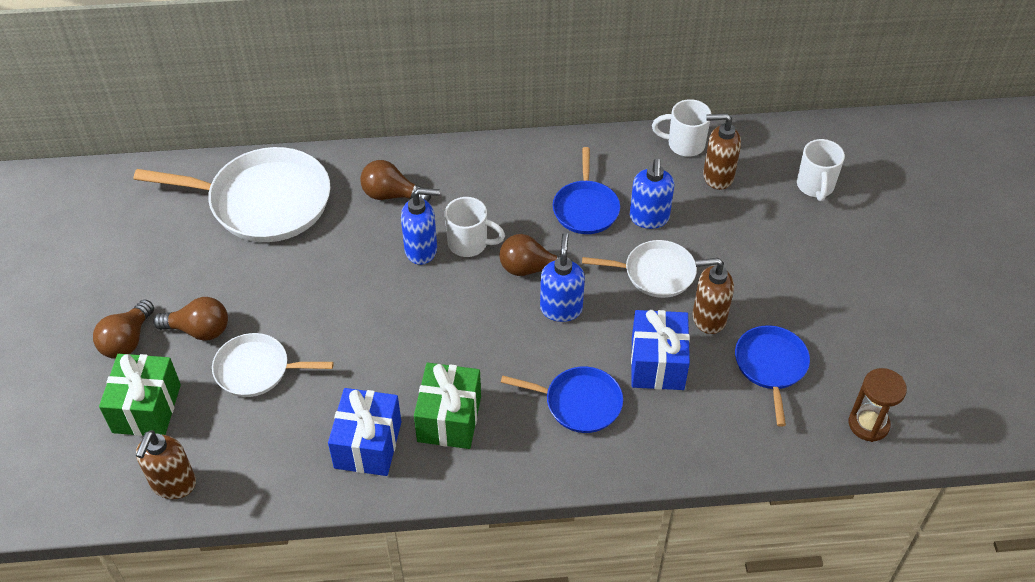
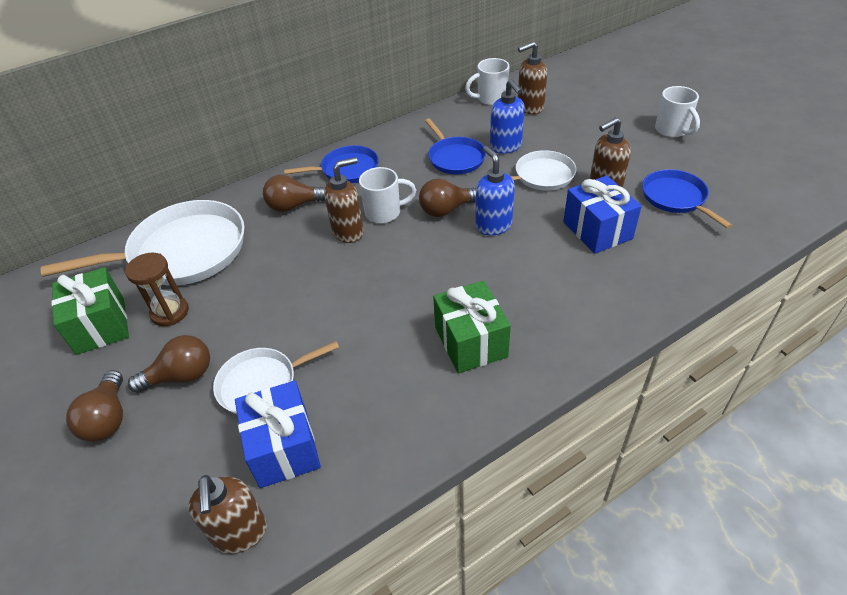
camera: 25 degrees left, 5 degrees down
(147, 408) = (165, 472): green gift -> green gift (101, 325)
(368, 445) = (415, 397): blue gift -> blue gift (284, 447)
(421, 250) = (348, 232): blue soap dispenser -> brown soap dispenser
(579, 403) = (565, 282): blue pan -> blue pan (346, 170)
(815, 186) = (597, 90): white mug -> white mug (672, 130)
(868, 424) = (775, 204): brown hourglass -> brown hourglass (170, 312)

